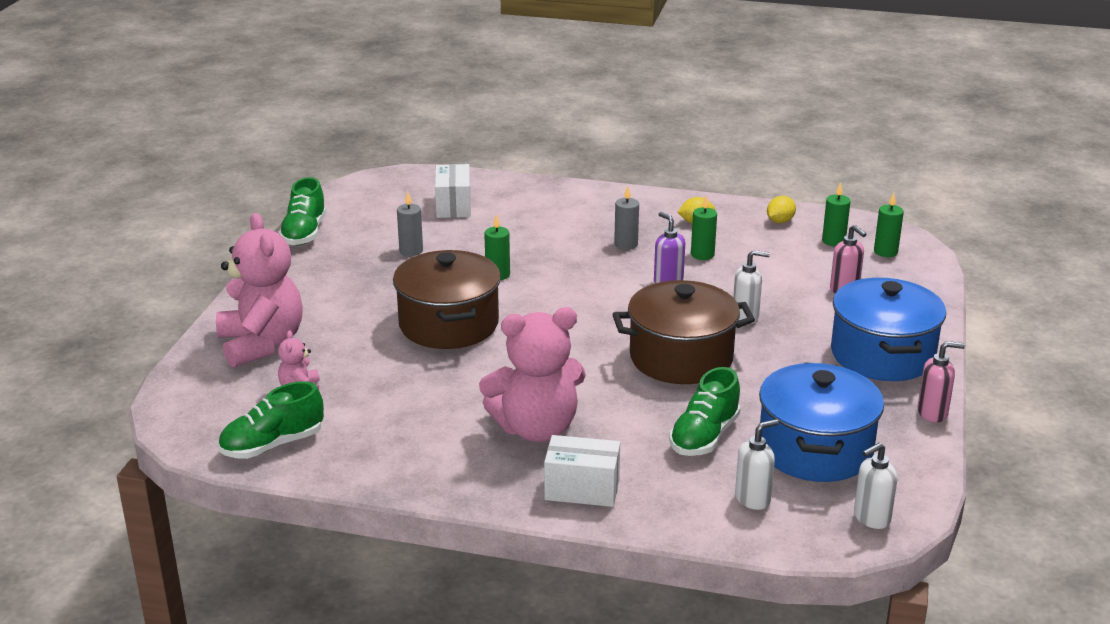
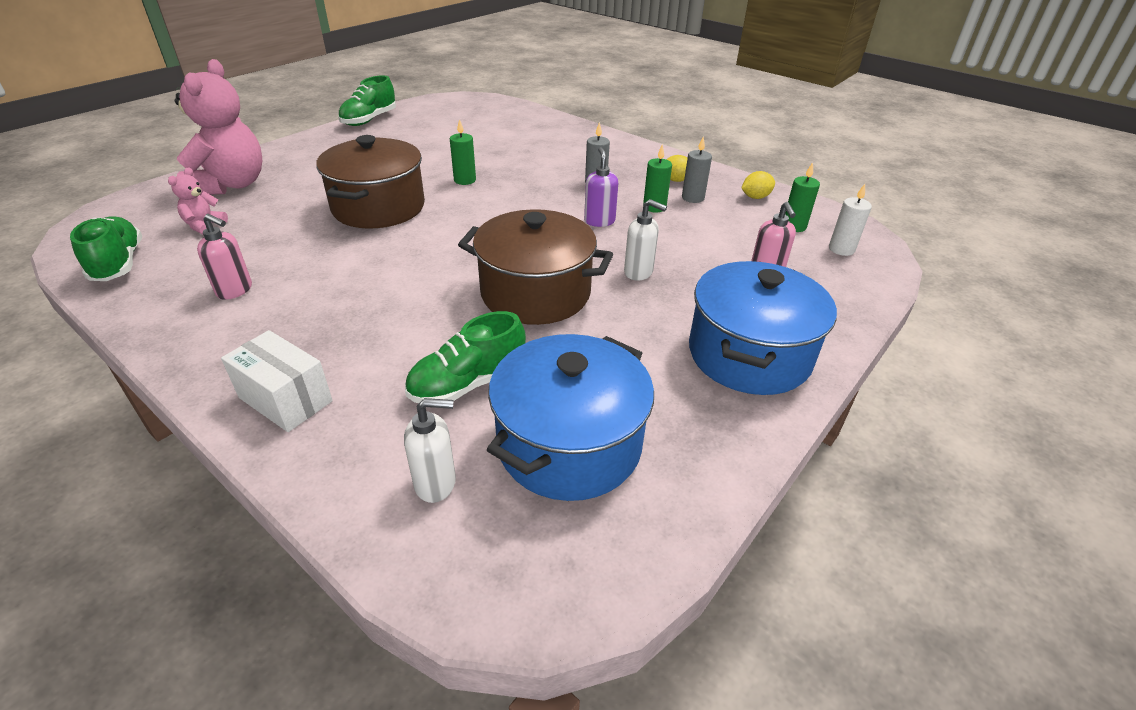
camera: 25 degrees right, 10 degrees up
(272, 445) = (118, 264): green shoe -> green shoe turned 75 degrees clockwise
(411, 251) = (424, 148): grey candle -> grey candle (693, 198)
(453, 206) = (494, 126): white box -> none
(536, 428) = (327, 319): pink teddy bear -> none
(871, 518) = (546, 575): white soap dispenser -> none
(885, 252) = (841, 249): green candle -> white candle
(932, 413) = (753, 448): pink soap dispenser -> pink soap dispenser (235, 290)

